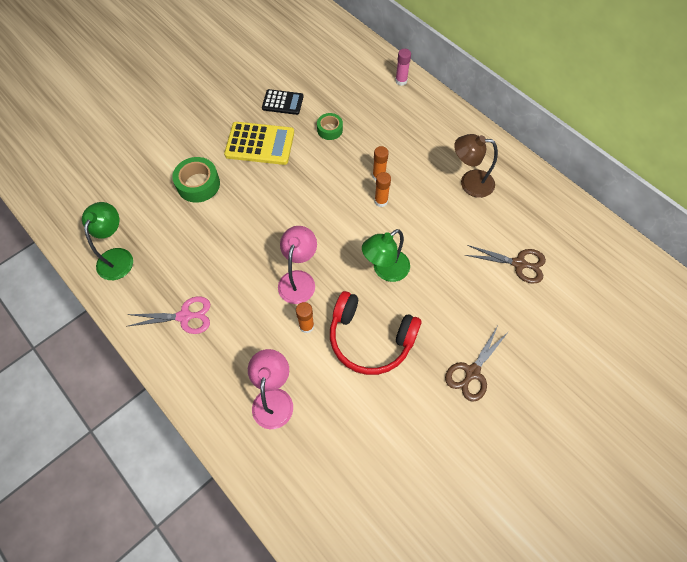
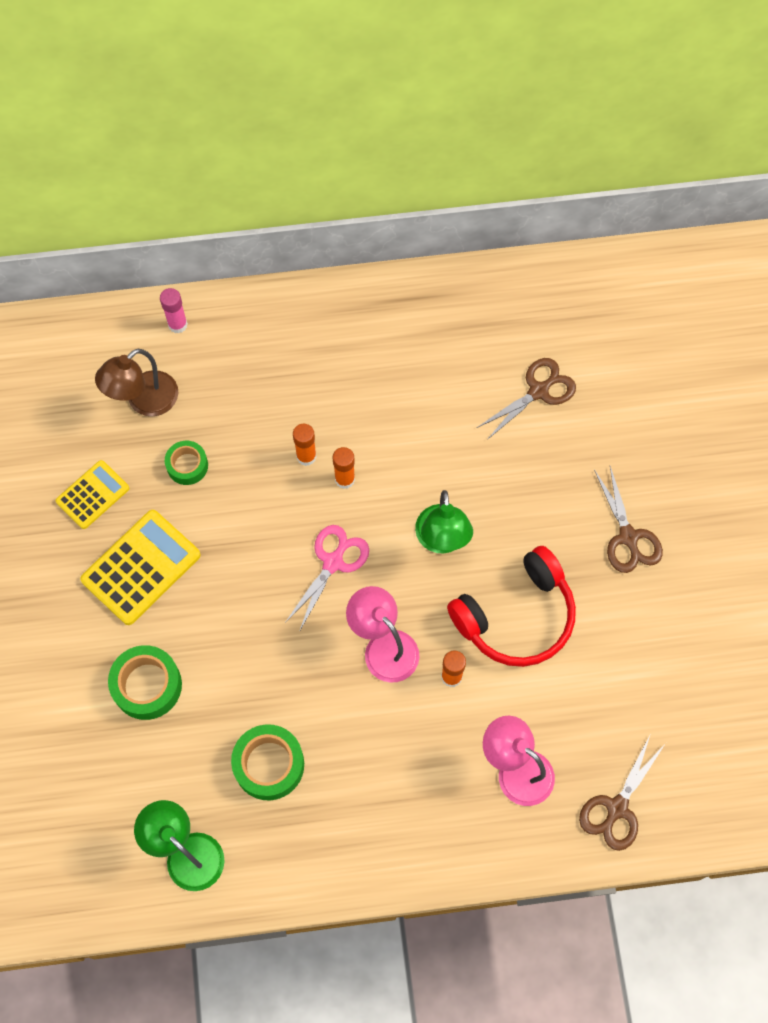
camera: 55 degrees left, 5 degrees up
(185, 316) = (338, 812): pink scissors -> pink scissors (333, 562)
(191, 265) = (269, 765): none -> green tape
(282, 102) = (93, 495): black calculator -> yellow calculator
(289, 478) = (616, 808): none -> brown scissors
(469, 183) = (395, 361): brown lamp -> brown lamp (144, 401)

